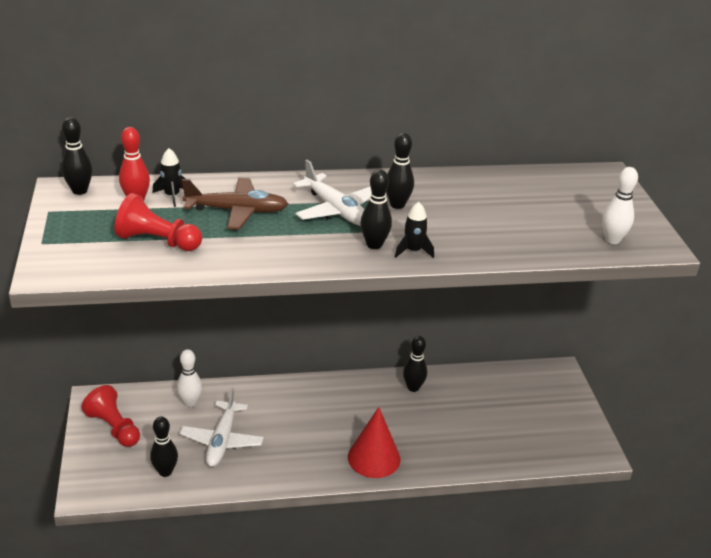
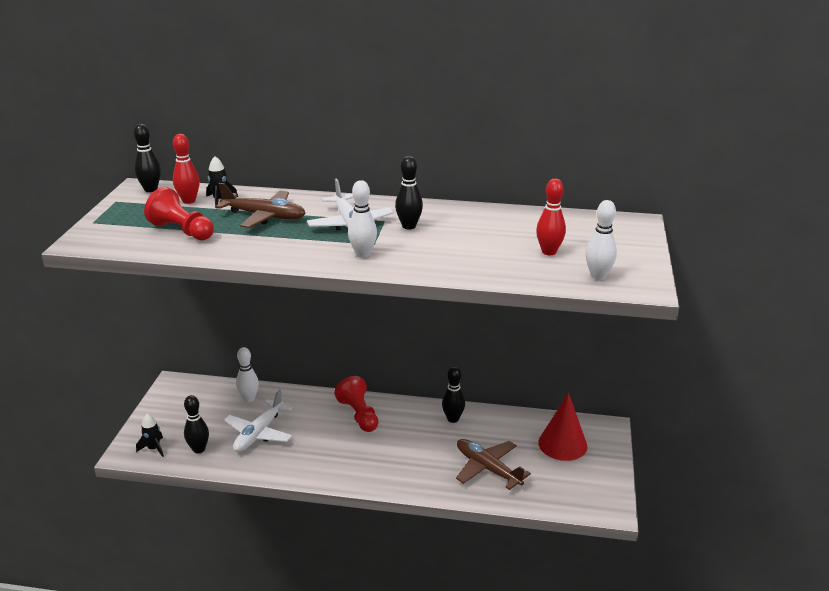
camera: 20 degrees right, 5 degrees down
(114, 427) = (177, 407): red pawn -> red pawn (359, 415)
(374, 245) = (363, 254): black bowling pin -> white bowling pin
(374, 458) = (384, 471): red cone -> red cone (562, 444)
(413, 251) = (394, 262): black rocket -> black rocket (154, 448)
(471, 434) = (487, 468): none -> brown plane
(551, 218) = (549, 252): none -> red bowling pin

